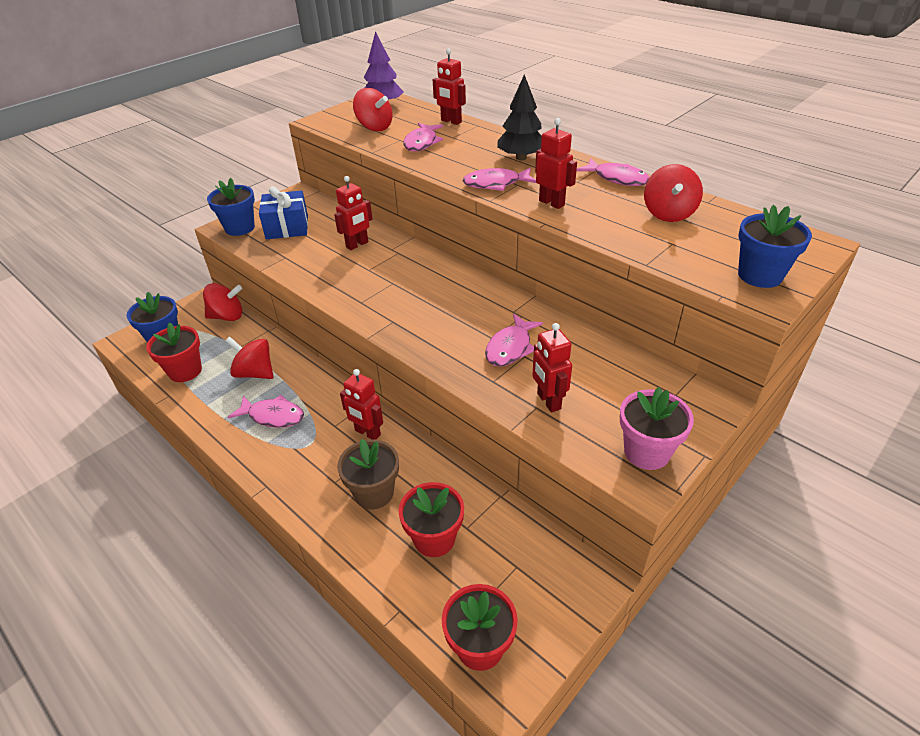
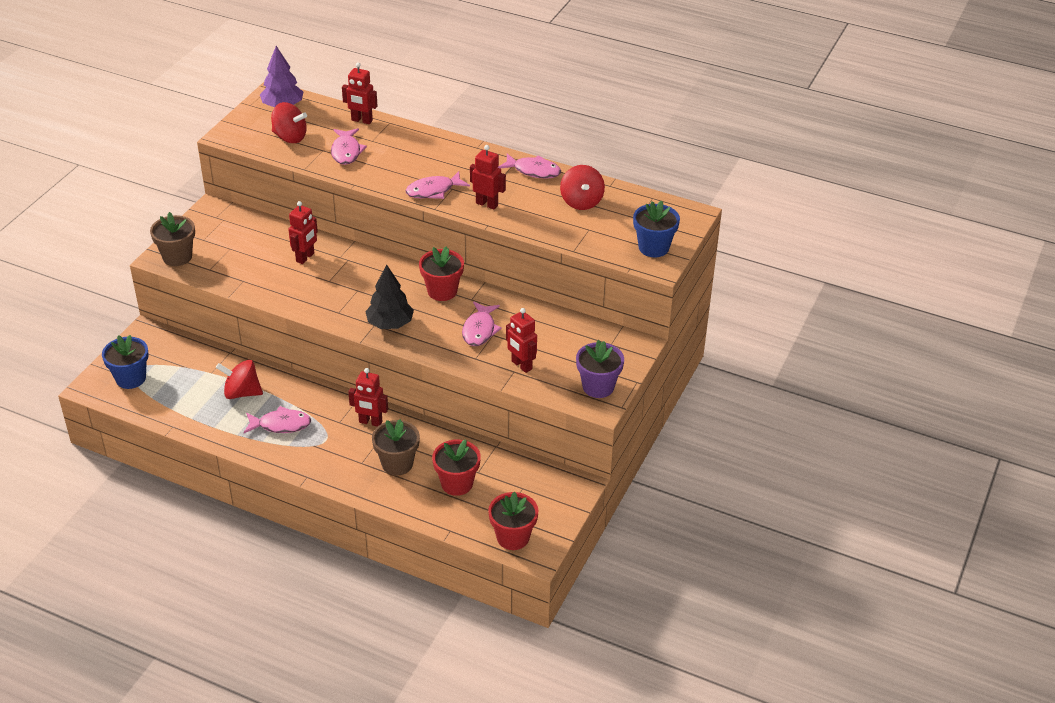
camera: 20 degrees left, 0 degrees up
(185, 371) = (173, 403): red flower pot -> red flower pot (442, 291)
(227, 316) = (180, 346): red spinning top -> none
(240, 228) = (177, 257): blue flower pot -> brown flower pot
(287, 227) = (225, 249): blue gift -> none
(521, 158) = (445, 158): black tree -> black tree (390, 324)
(646, 452) = (598, 387): pink flower pot -> purple flower pot

